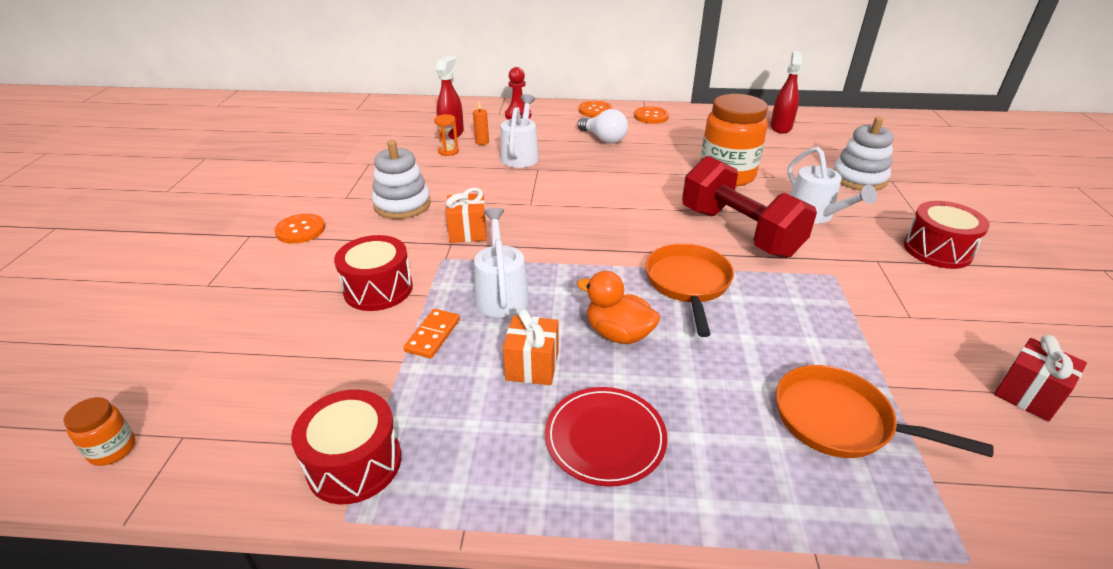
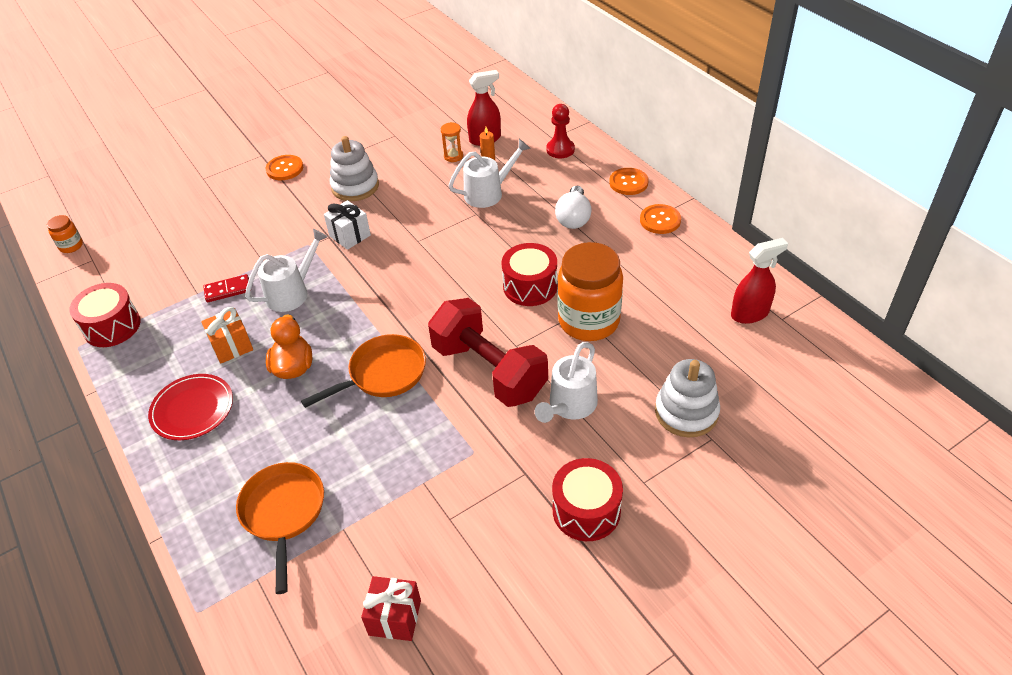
camera: 55 degrees right, 10 degrees up
(378, 289) = (253, 240): red drum -> red drum (530, 286)
(433, 335) = (228, 290): orange domino -> red domino
(468, 232) = (350, 235): orange gift -> white gift
(739, 232) = (489, 370): red dumbbell -> red dumbbell turned 60 degrees counterclockwise

